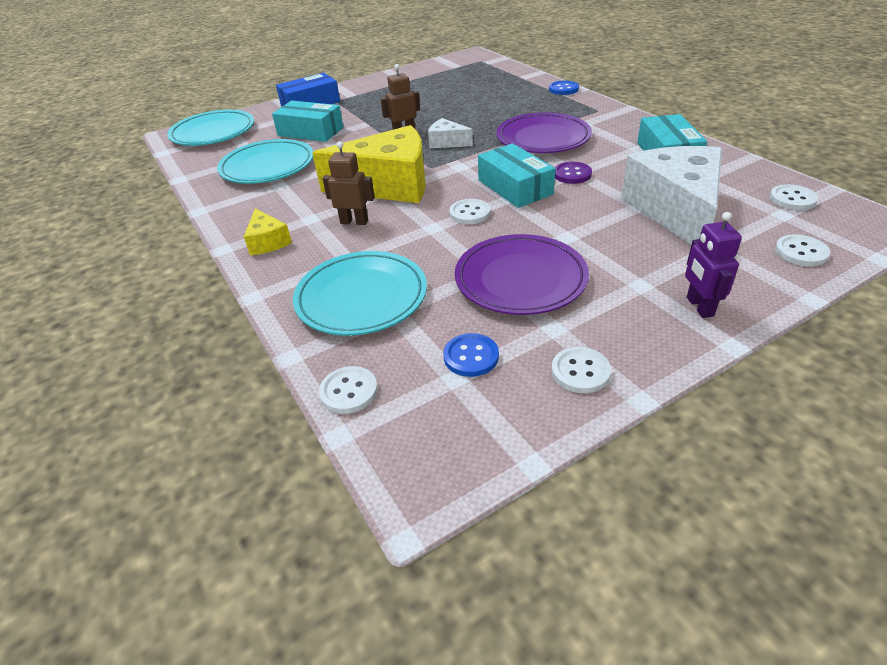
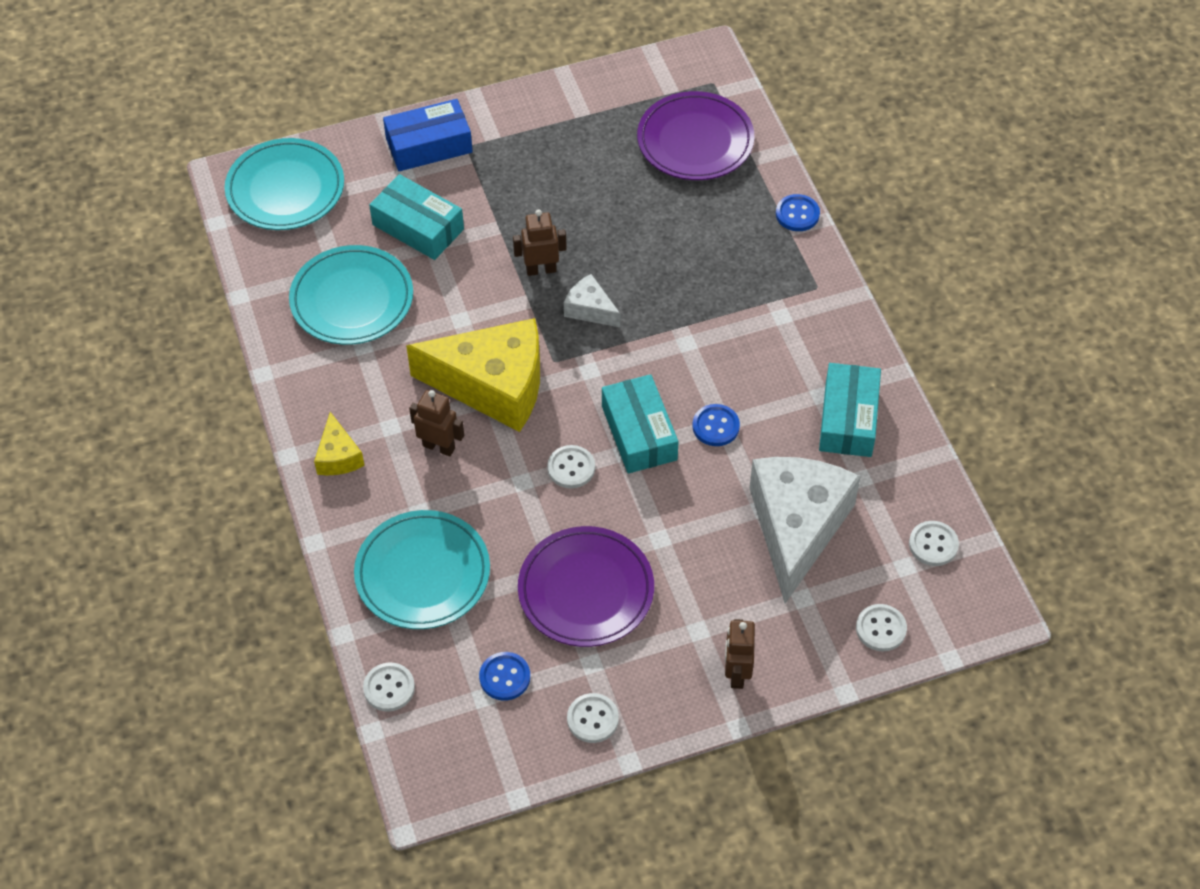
camera: 10 degrees right, 15 degrees up
(543, 138) = (715, 336): purple plate -> purple plate (695, 141)
(572, 174) = (715, 426): purple button -> blue button
(699, 307) = (736, 673): purple robot -> brown robot

